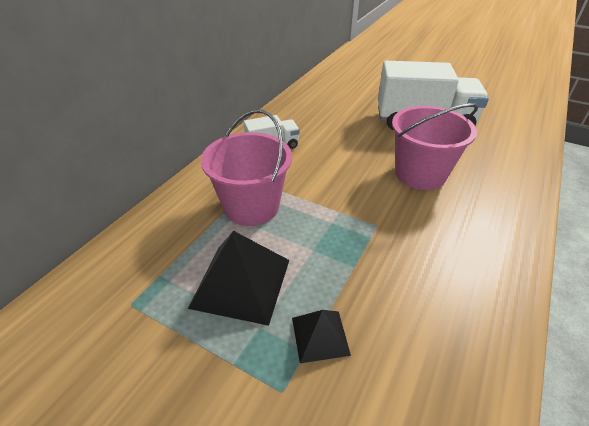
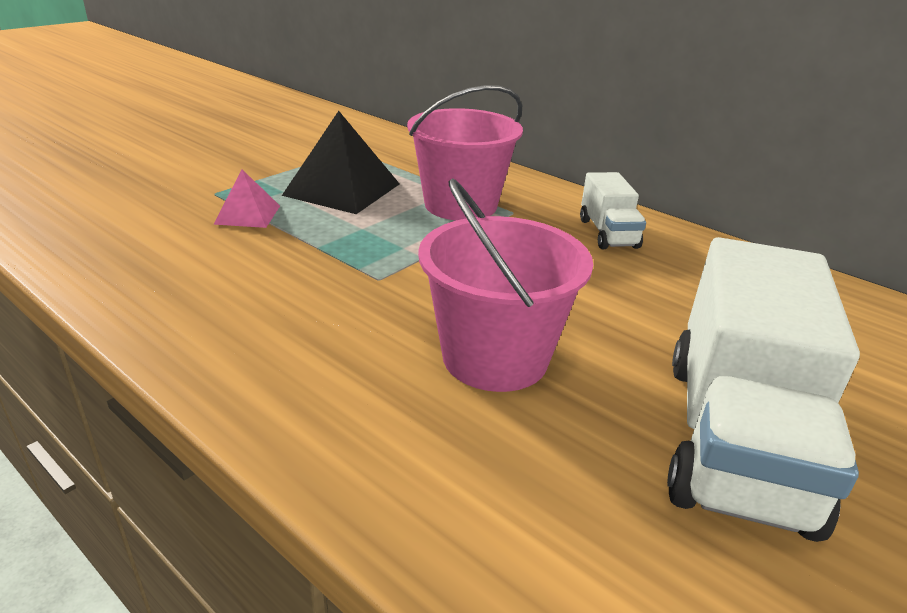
camera: 100 degrees right, 10 degrees down
(320, 336) = (247, 214): black pyramid -> pink pyramid

